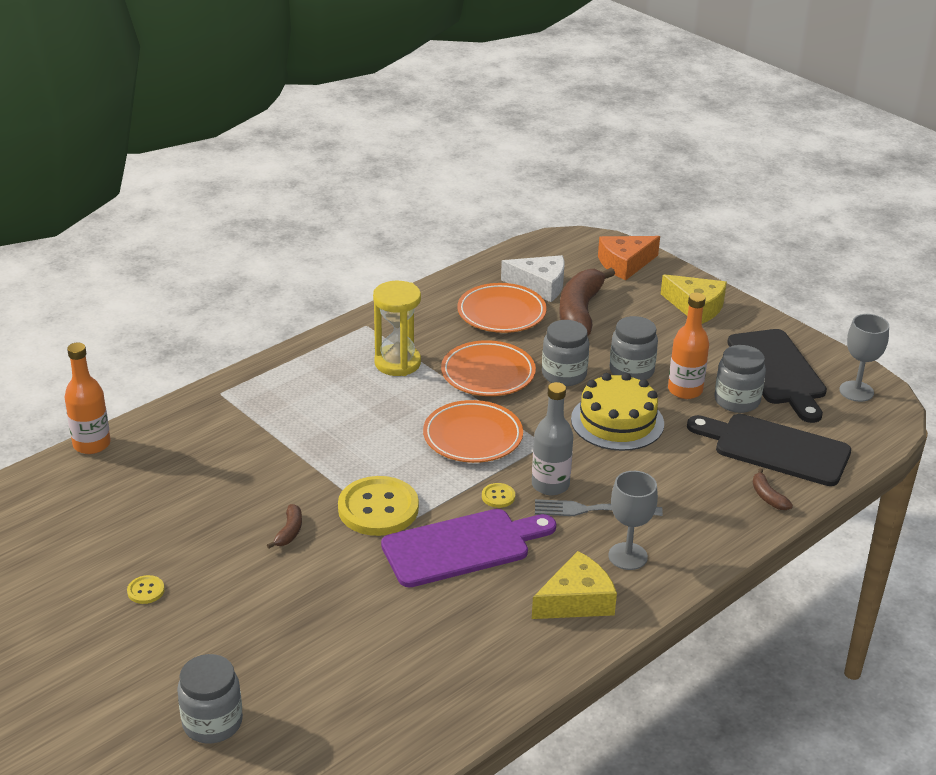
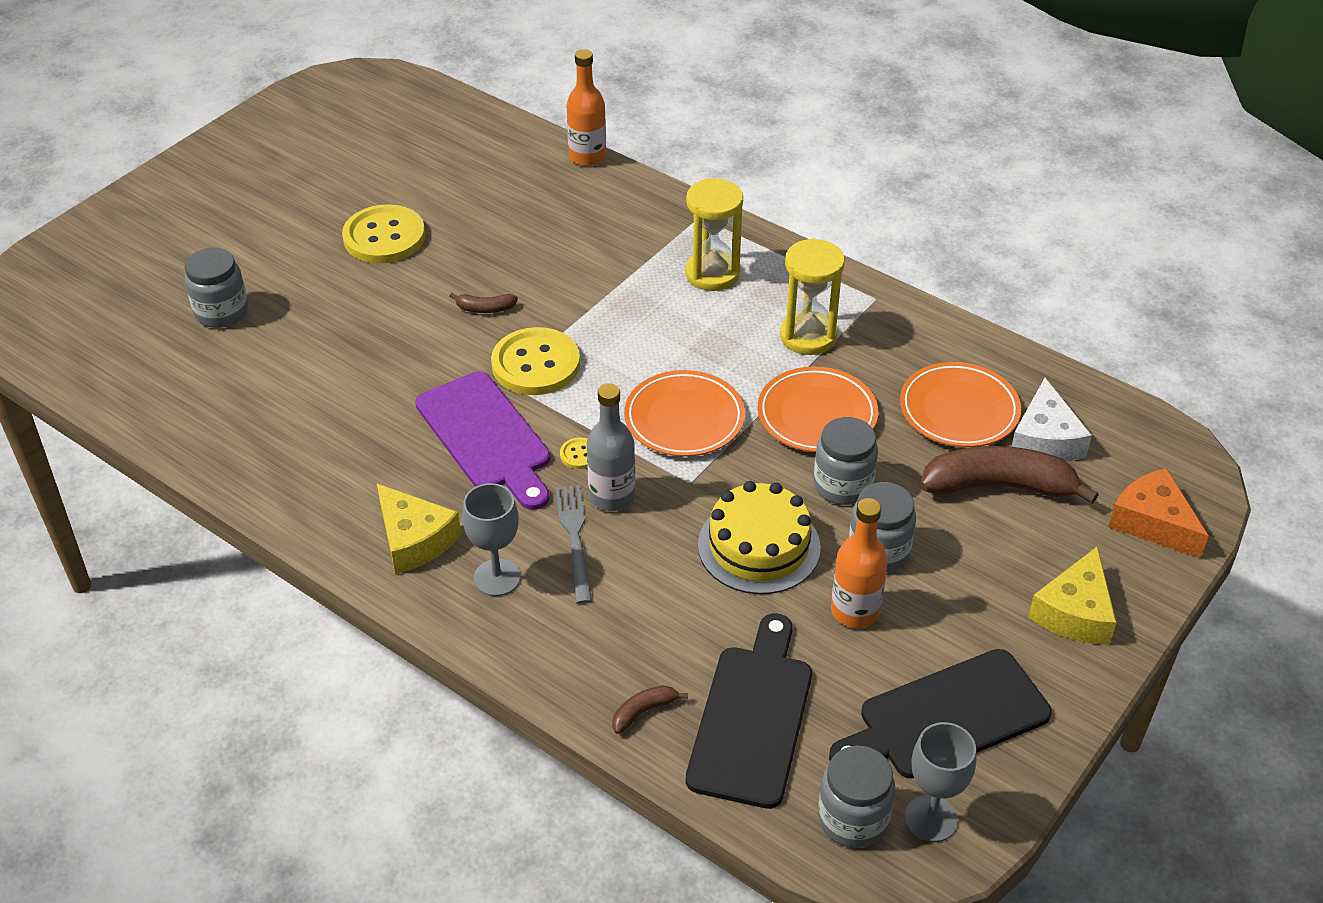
camera: 80 degrees right, 10 degrees up
(146, 591) = (384, 237): yellow button -> yellow button, size x2.36
(300, 397) = (712, 274): none -> yellow hourglass
(737, 401) = (851, 670): grey jar -> grey jar (853, 819)

